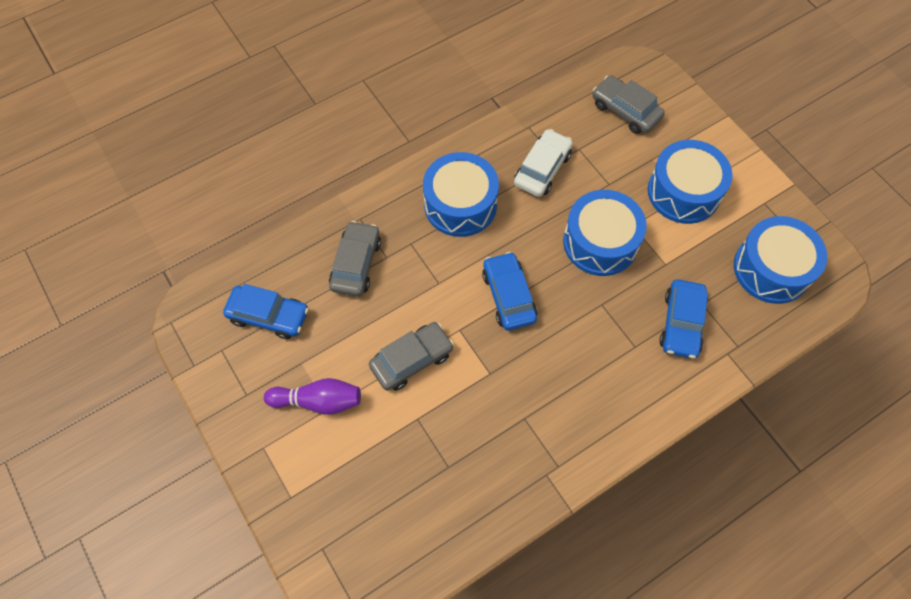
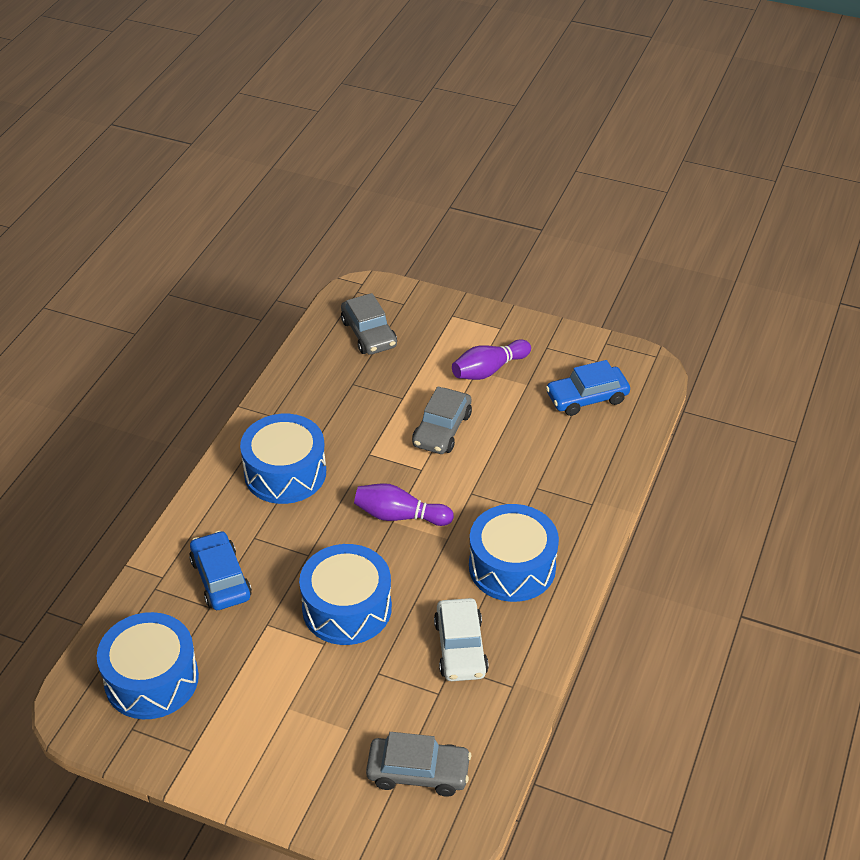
camera: 145 degrees right, 20 degrees down
(356, 264) = (557, 468): grey car -> grey car (369, 334)
(508, 296) = (399, 516): blue car -> purple bowling pin
(683, 192) = (290, 710): blue drum -> blue drum (285, 473)

